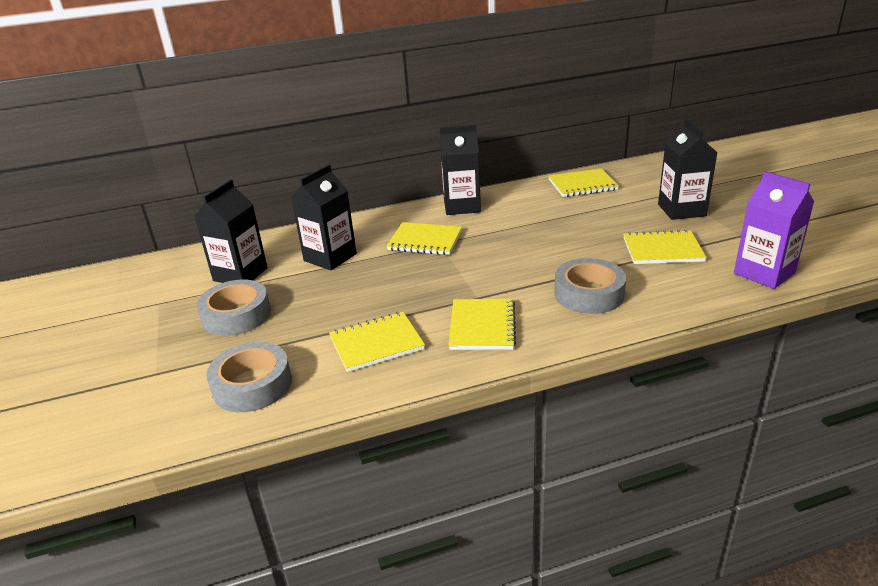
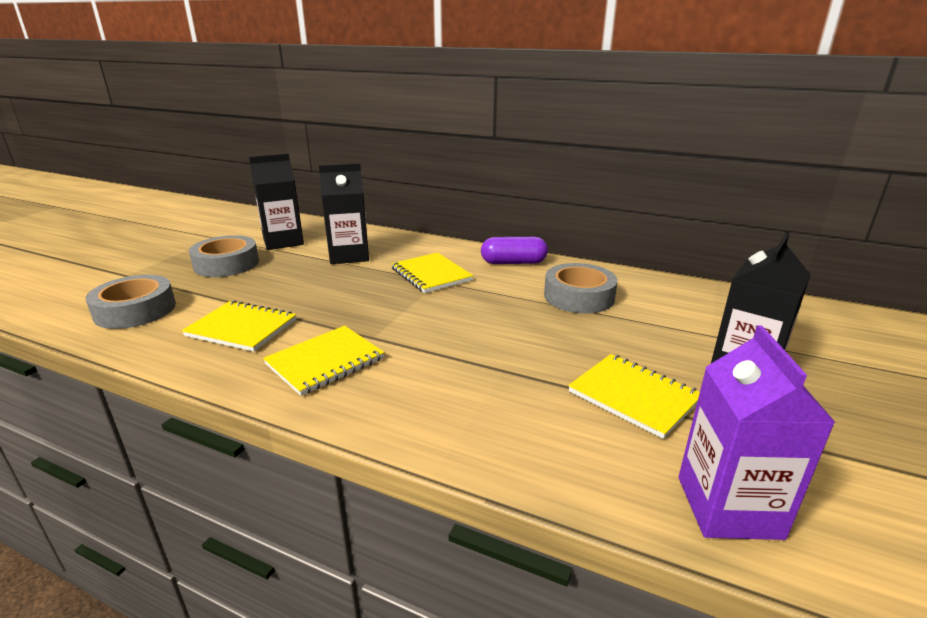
camera: 40 degrees right, 5 degrees down
(462, 206) = (513, 262): black carton -> purple capsule
(582, 185) = (666, 293): yellow notebook -> none
(589, 294) = (464, 392): grey tape -> grey tape (579, 296)

